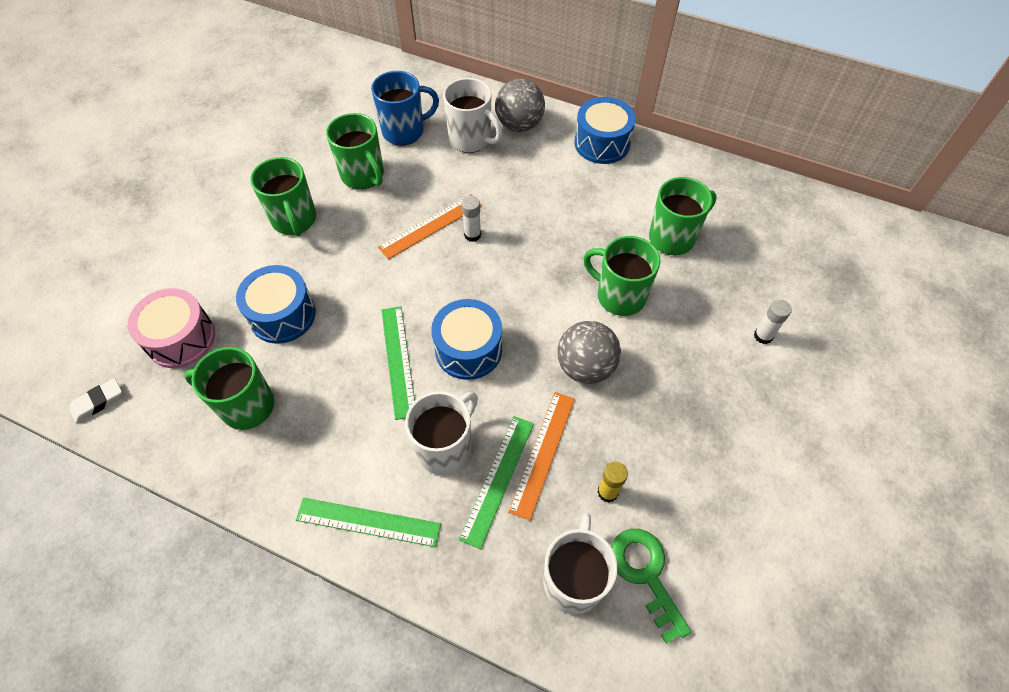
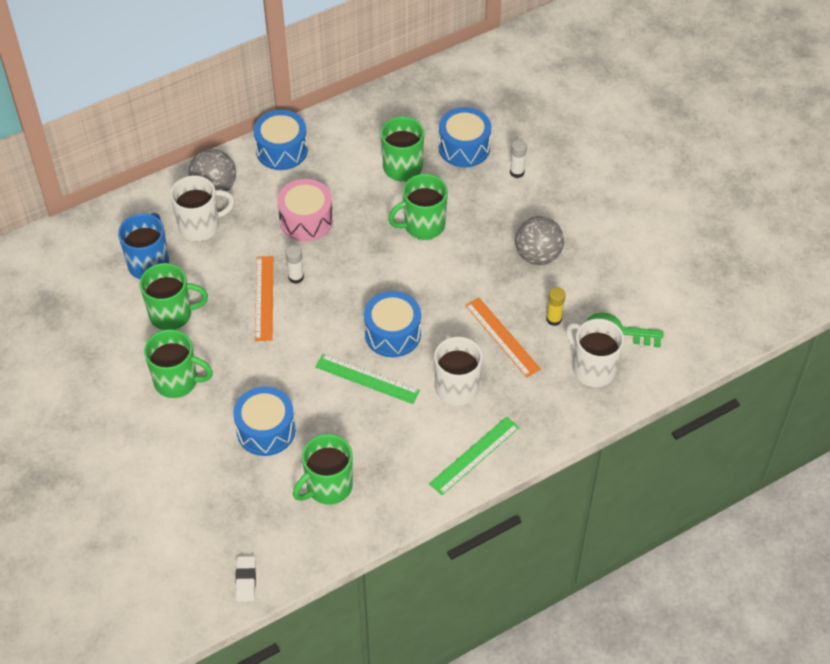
camera: 55 degrees left, 5 degrees down
(181, 338) = (231, 504): pink drum -> pink drum (306, 220)
(497, 479) = (500, 371): green ruler -> none
(585, 367) = (460, 277): grey ball -> grey ball (537, 255)
(745, 272) = (464, 147): none -> blue drum

